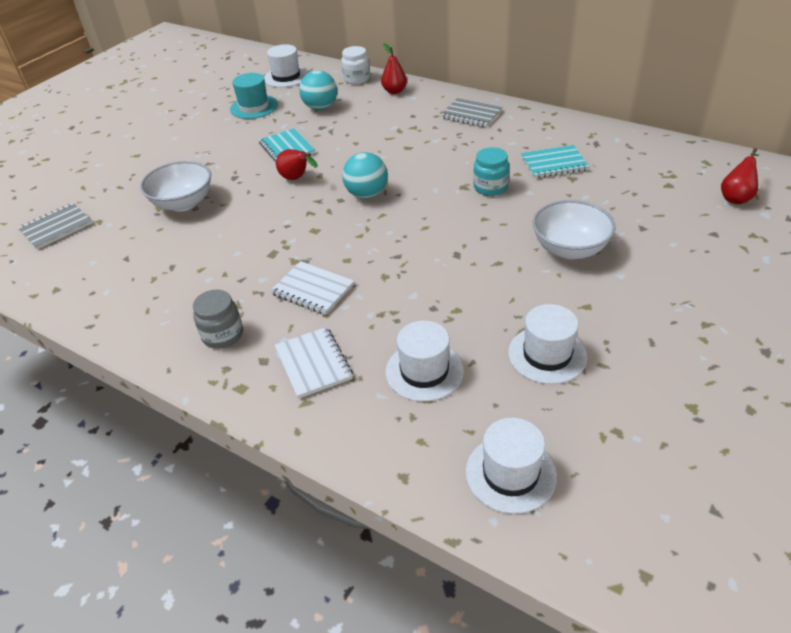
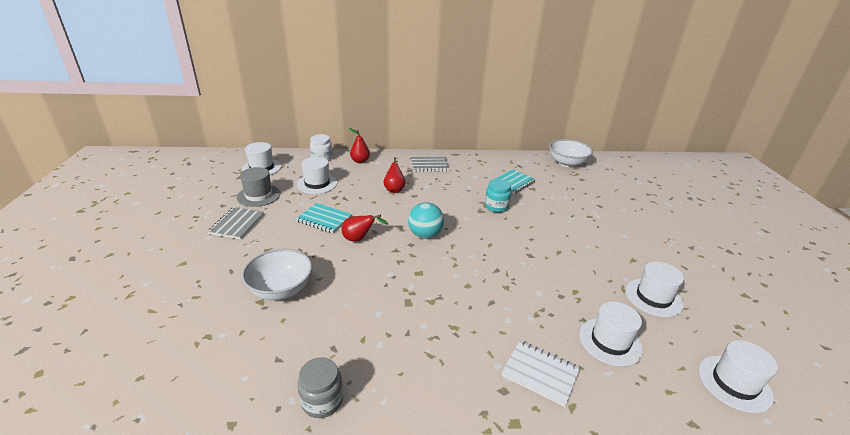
camera: 40 degrees left, 10 degrees down
(56, 227) = (161, 361): grey notebook -> grey notebook (237, 224)
(222, 335) = (448, 386): grey jar -> grey jar (322, 401)
(254, 107) = (258, 195): turquoise hat -> grey hat
(312, 289) = (471, 317): white notebook -> none
(320, 107) = (317, 184): turquoise ball -> white hat
(569, 249) = (583, 229): white bowl -> white bowl (567, 163)
(736, 197) = (617, 177): red pear -> red pear (394, 189)

